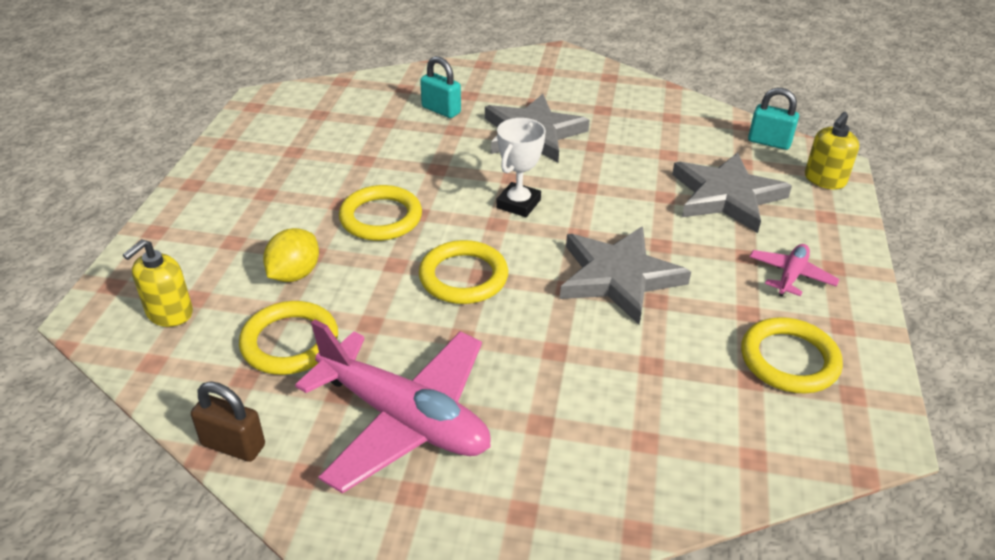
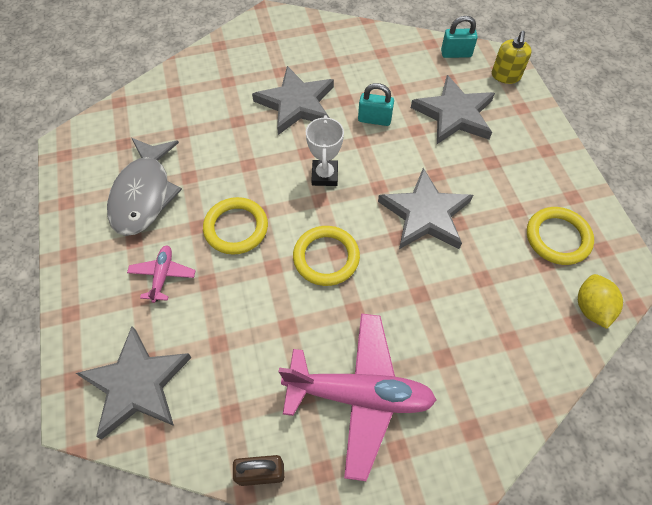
camera: 25 degrees left, 20 degrees up
(169, 313) = (136, 384): yellow soap dispenser -> grey star
(290, 342) = (243, 369): yellow ring -> none
(294, 274) = (206, 307): yellow lemon -> yellow lemon (591, 308)
(306, 160) = (144, 194): none -> grey fish
(441, 110) = (216, 105): turquoise padlock -> turquoise padlock (374, 119)
(791, 276) = (526, 168): pink plane -> pink plane (163, 275)

